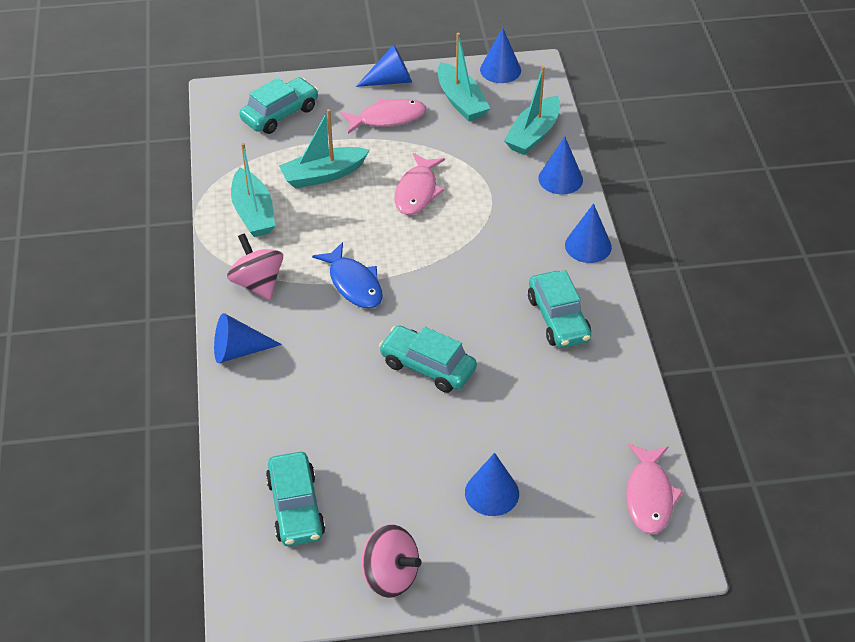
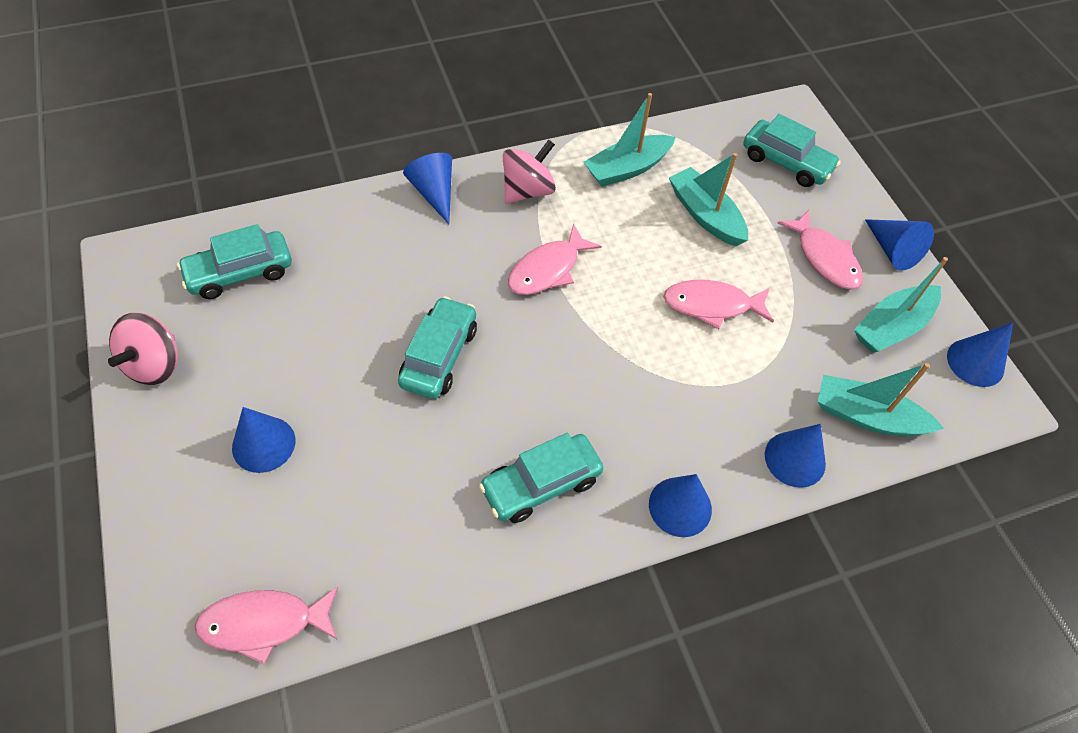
camera: 75 degrees right, 10 degrees up
(354, 284) = (548, 269): blue fish -> pink fish

